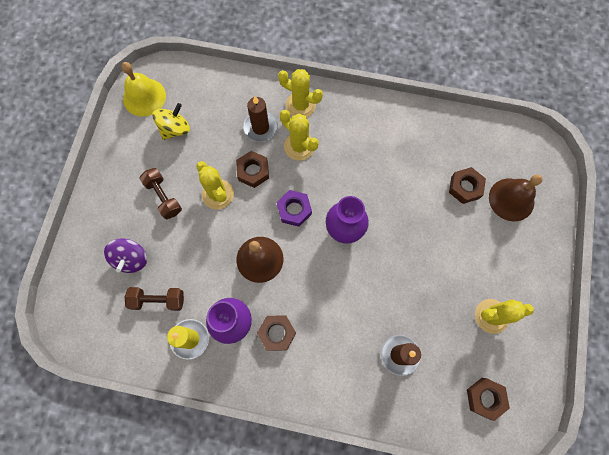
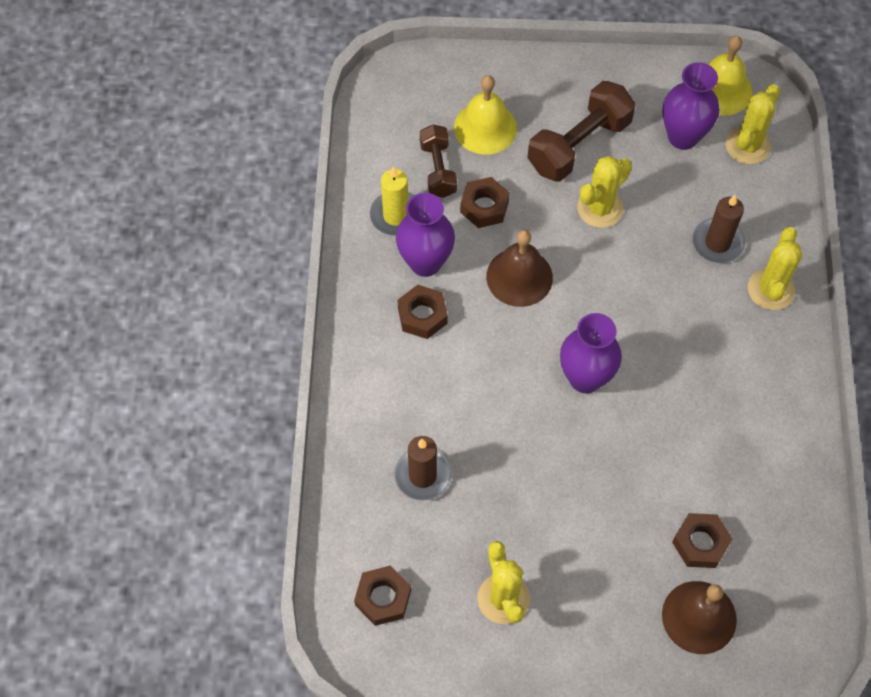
camera: 80 degrees right, 10 degrees down
(131, 259) = (485, 128): purple spinning top -> yellow bell
(163, 197) = (579, 145): brown dumbbell -> brown dumbbell, size x1.62
(175, 129) = (683, 137): yellow spinning top -> purple vase
(253, 171) = (646, 246): brown nut -> brown nut (484, 207)
(294, 210) = (601, 308): purple nut -> none
(299, 146) = (702, 299): yellow cactus -> yellow cactus (747, 146)

